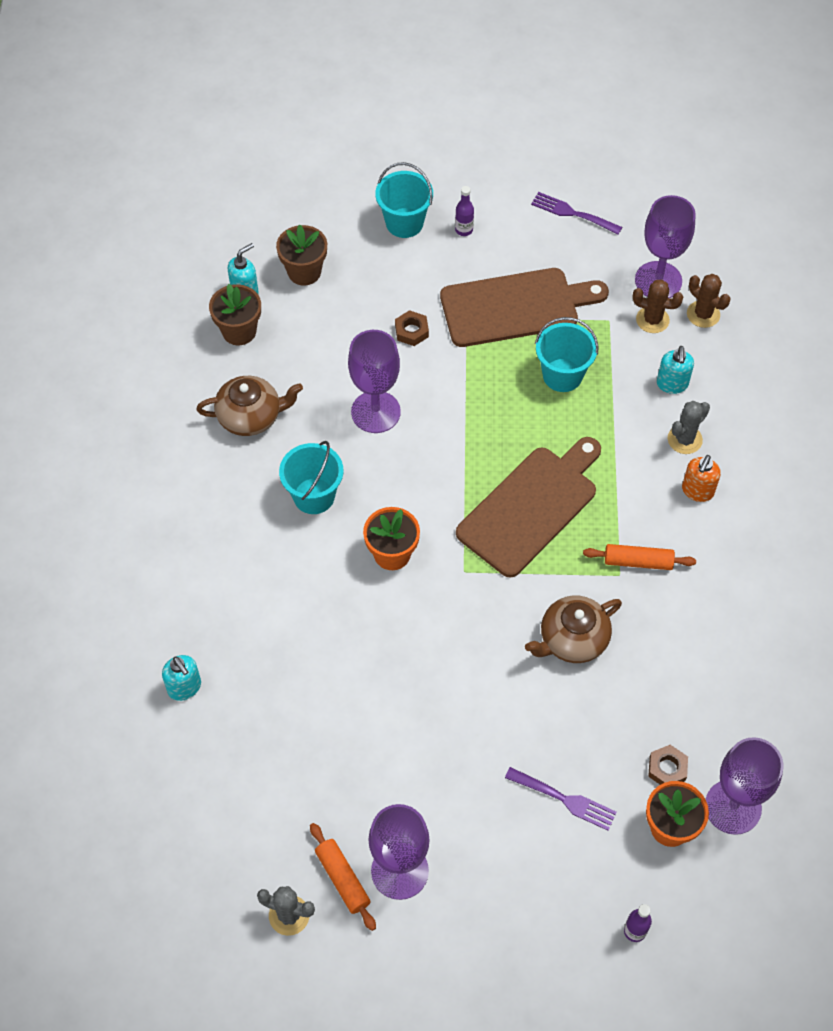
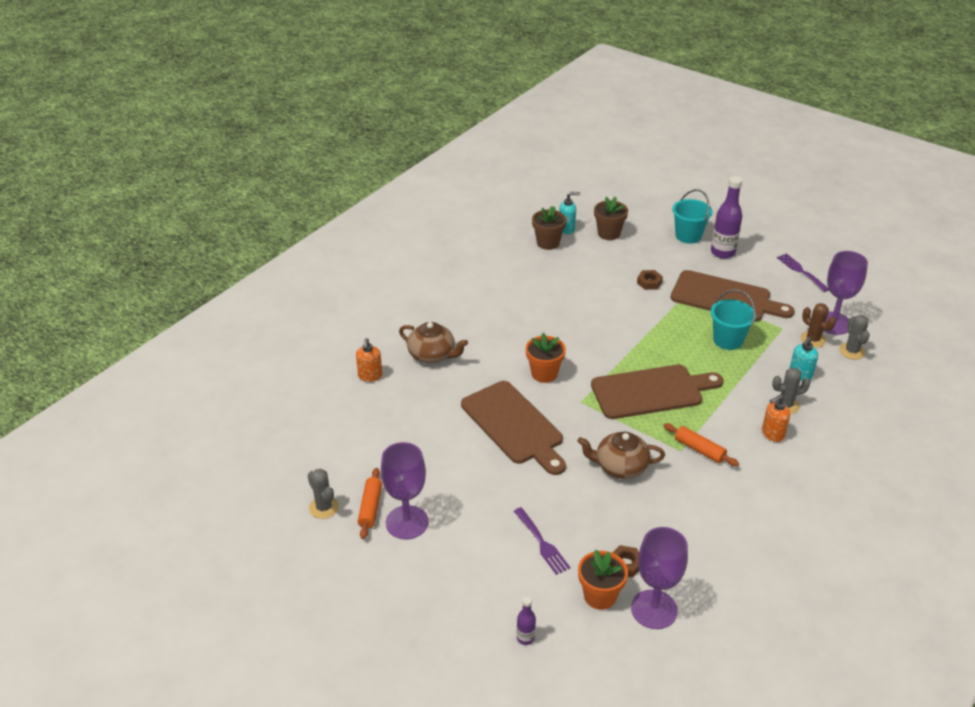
camera: 35 degrees right, 20 degrees down
(185, 687) = (370, 376): turquoise soap dispenser -> orange soap dispenser
(251, 416) = (520, 280): brown teapot -> brown teapot (432, 355)
(314, 496) = (523, 328): turquoise bucket -> none
(375, 412) = (594, 308): purple goblet -> none
(415, 655) = (514, 425): none -> brown cutting board
(464, 230) = (722, 252): purple bottle -> purple bottle, size x1.98
(703, 314) = (852, 351): brown cactus -> grey cactus

